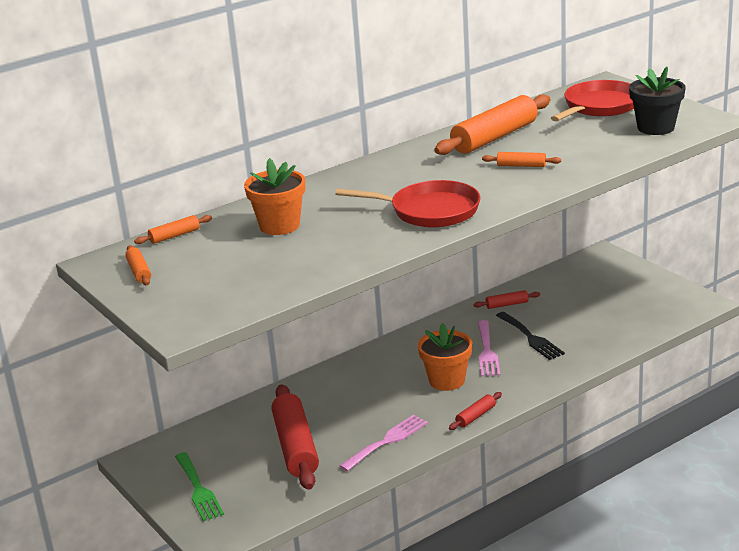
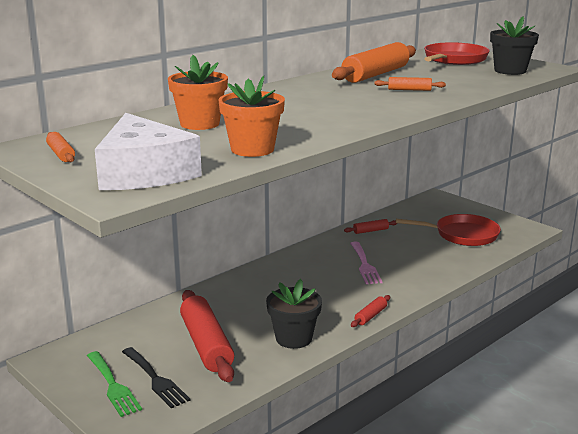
camera: 10 degrees left, 5 degrees down
(174, 236) = (95, 130): orange rolling pin -> none
(213, 297) = (144, 172): none -> white cheese
(387, 441) = (294, 338): pink fork -> black flower pot
(429, 211) = (341, 115): red pan -> red pan (462, 235)
(447, 380) = (336, 287): orange flower pot -> orange flower pot (252, 149)
(531, 338) = (399, 254): black fork -> black fork (155, 379)

